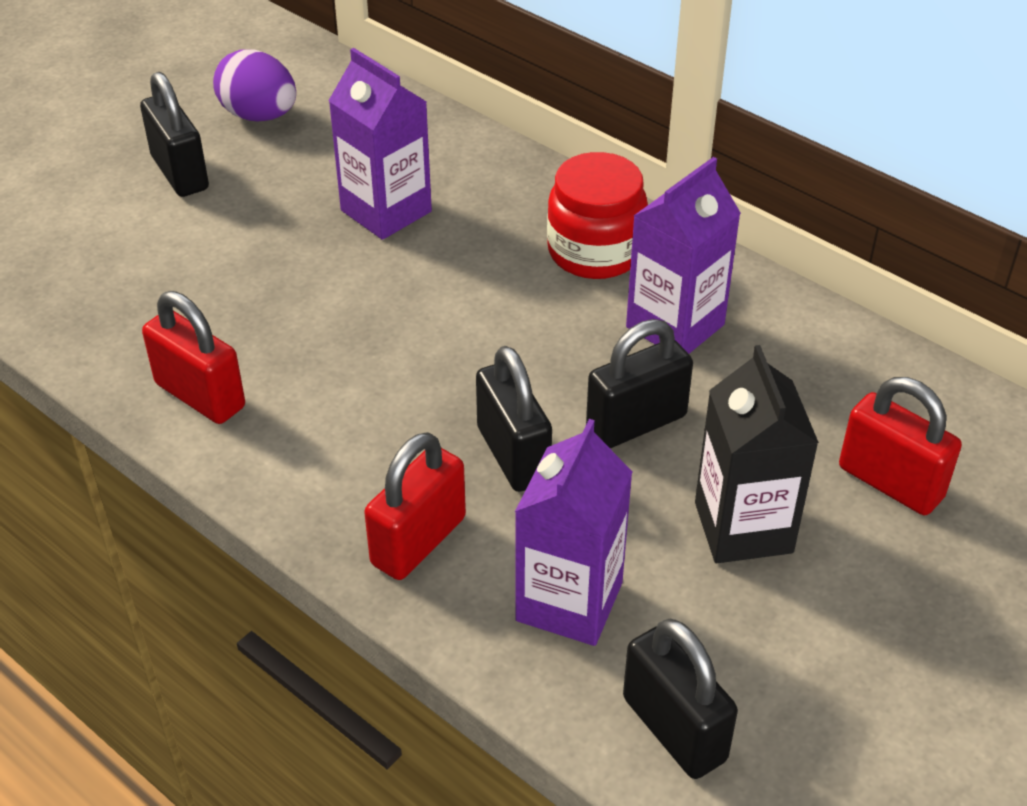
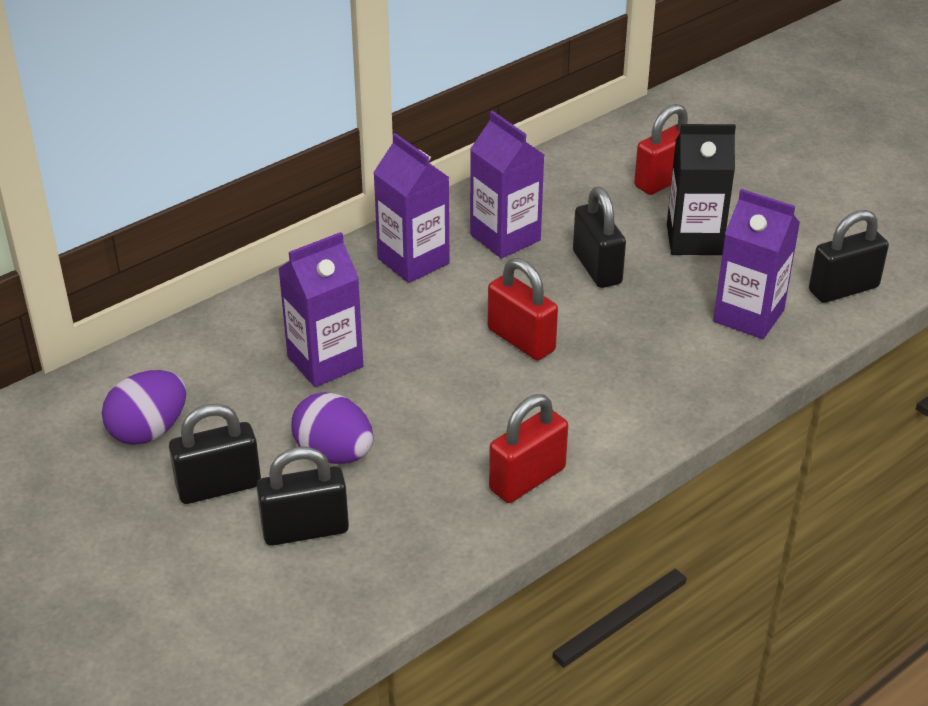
camera: 80 degrees left, 5 degrees down
(234, 241) = (334, 454): none -> purple egg
(418, 541) = (692, 375): red padlock -> red padlock (521, 340)
(513, 455) = (618, 324): black padlock -> black padlock (305, 530)
(595, 251) = (413, 261): red jar -> purple carton

